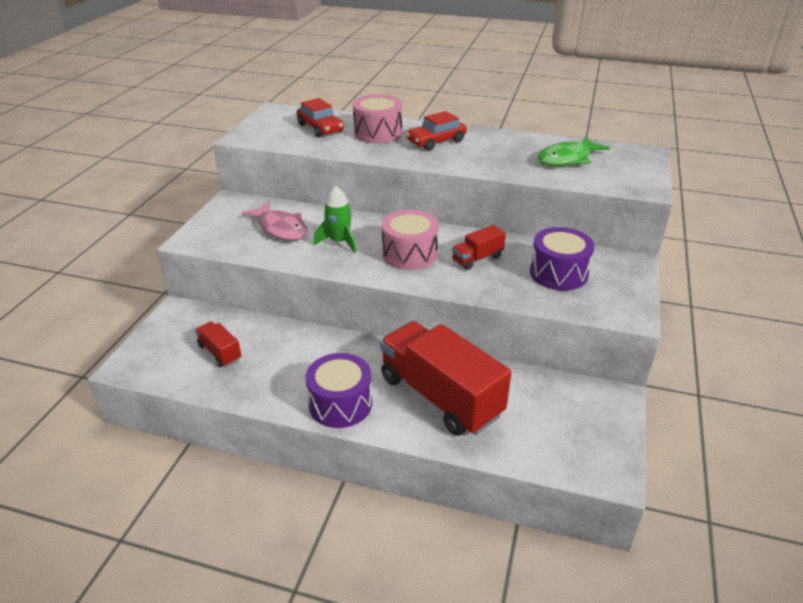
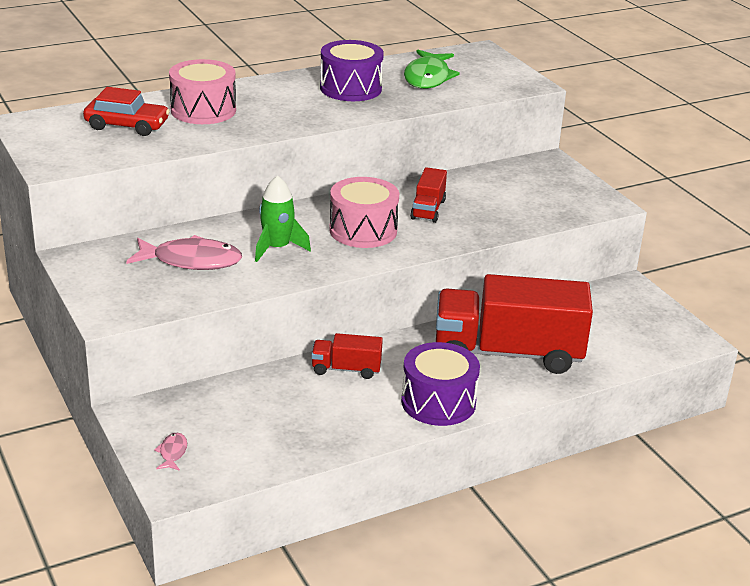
camera: 45 degrees left, 5 degrees down
(158, 344) = (172, 453): none -> pink fish
(220, 352) = (254, 424): red truck -> red truck (346, 369)
(436, 141) = (280, 100): red car -> none
(558, 273) = (510, 194): purple drum -> purple drum (350, 88)

